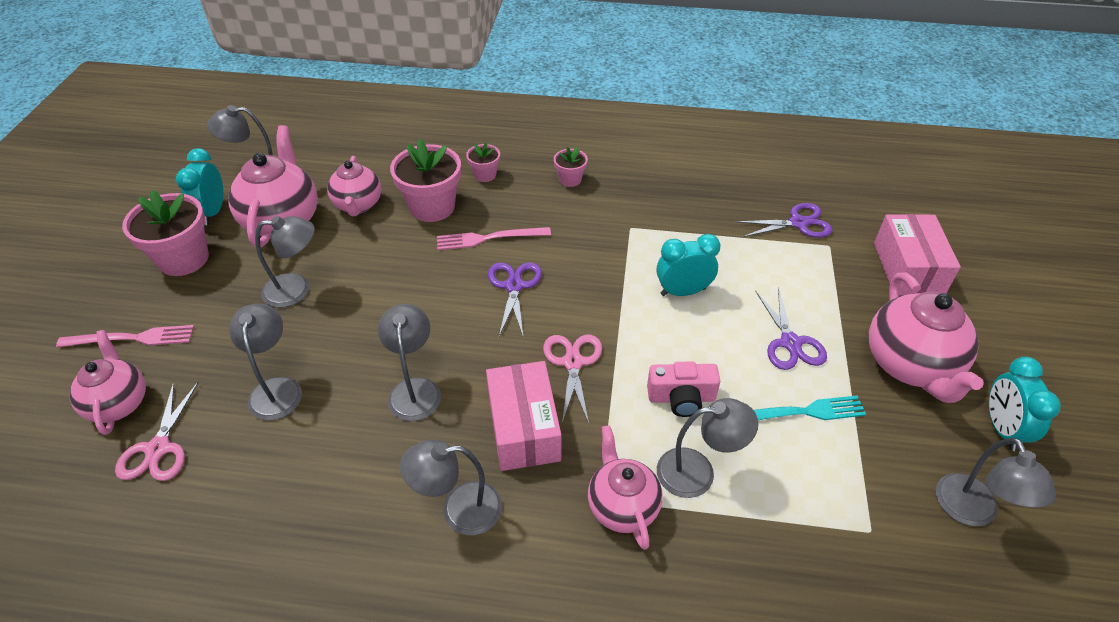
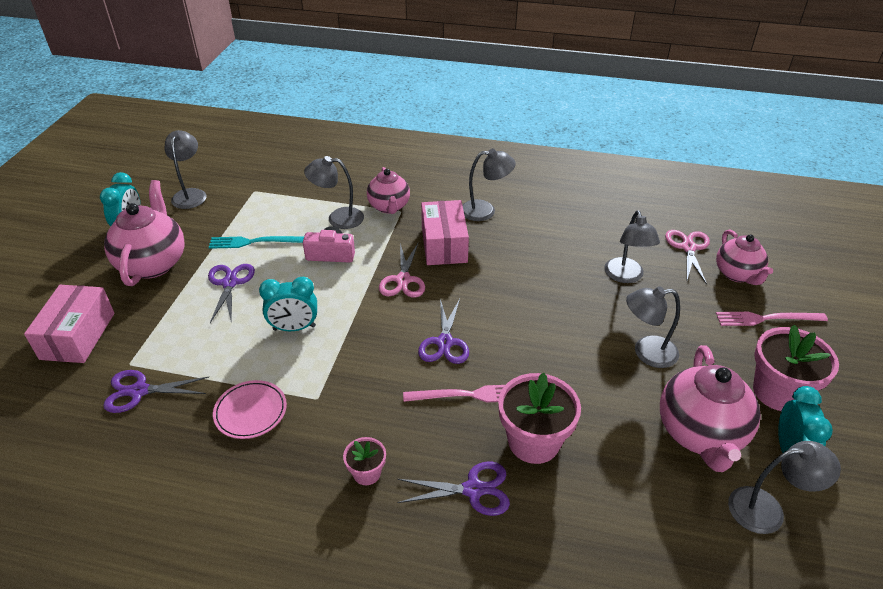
camera: 175 degrees left, 5 degrees down
(358, 205) = (621, 450): pink teapot -> none
(415, 389) = (522, 270): grey lamp -> none
(485, 175) = (473, 489): pink flower pot -> purple scissors
(685, 213) = (250, 412): none -> pink plate

